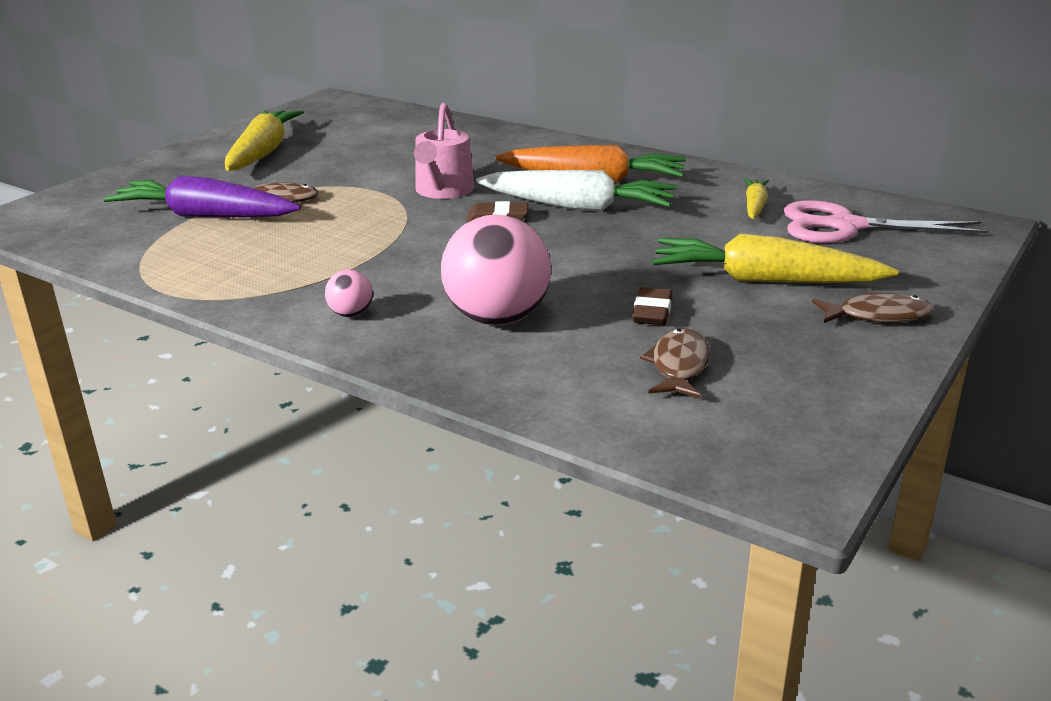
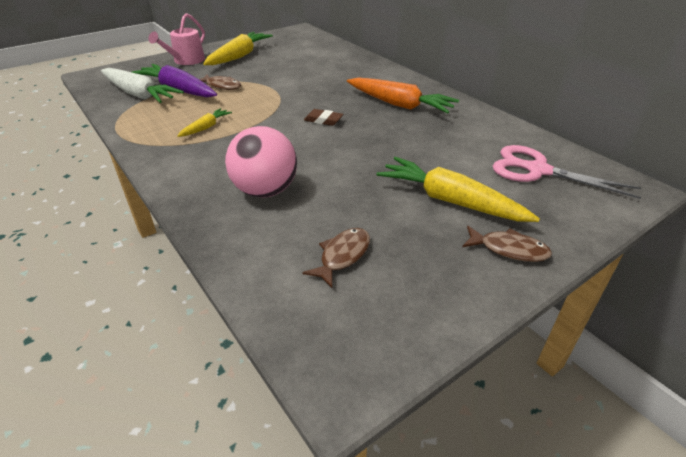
camera: 20 degrees right, 10 degrees up
(351, 314) = (191, 168): pink ball -> none
(443, 191) = (309, 96): pink watering can -> pink watering can (186, 61)
(577, 207) = (375, 121): white carrot -> white carrot (139, 94)
(652, 312) = (359, 208): brown eraser -> none
(754, 206) = (486, 142): yellow carrot -> yellow carrot (206, 127)

